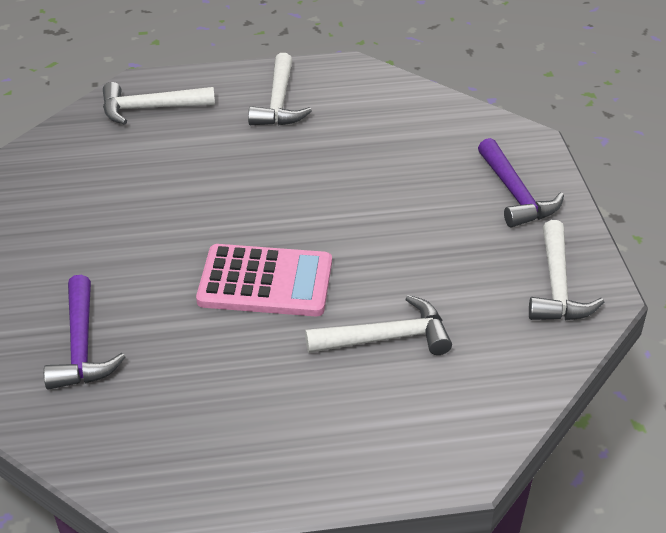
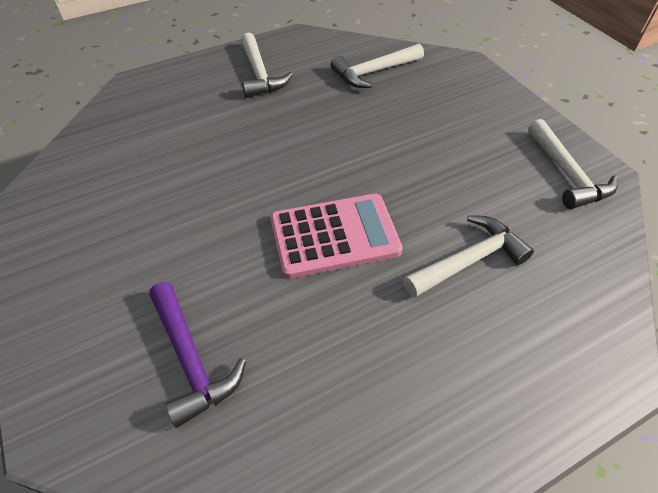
camera: 20 degrees left, 10 degrees up
(150, 108) = (152, 102): white hammer -> white hammer (374, 72)
(515, 194) = (484, 106): purple hammer -> none

